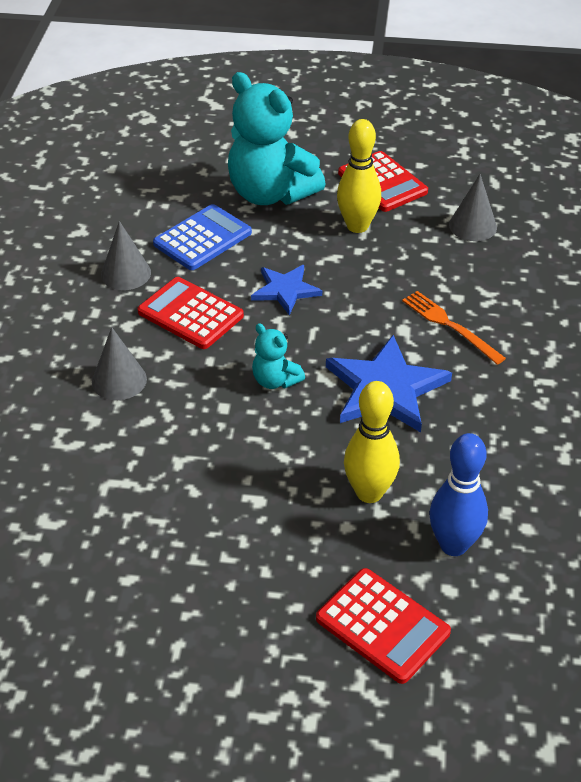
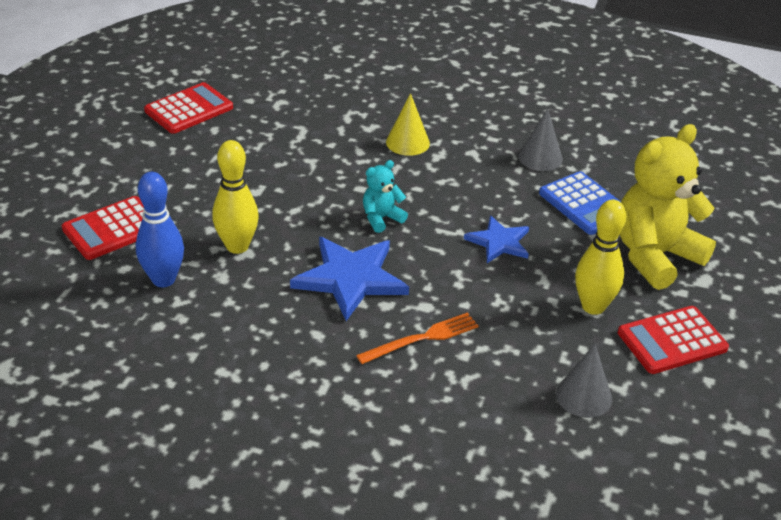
camera: 100 degrees right, 5 degrees down
(119, 380) = (407, 142): grey cone -> yellow cone
(190, 314) = (478, 185): red calculator -> red calculator (189, 109)
(270, 194) = (655, 256): turquoise teddy bear -> yellow teddy bear

